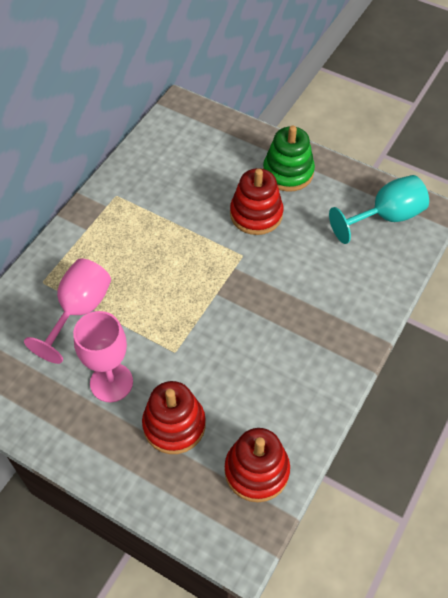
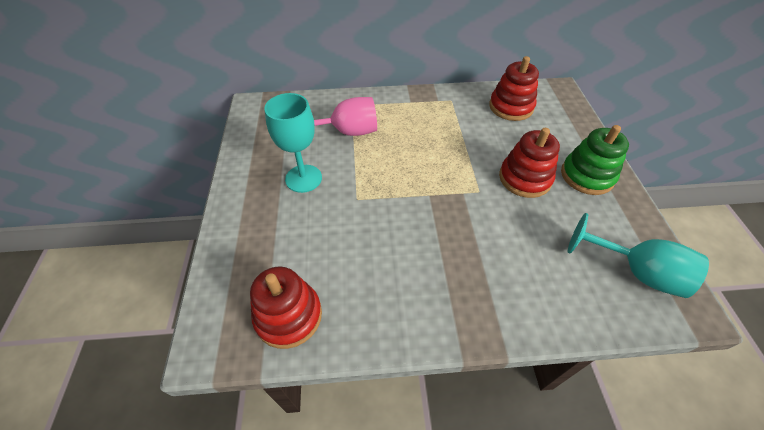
camera: 55 degrees right, 5 degrees down
(111, 382) = (303, 178): pink goblet -> turquoise goblet
(174, 425) = (294, 234): red stacking toy -> red stacking toy (511, 107)

